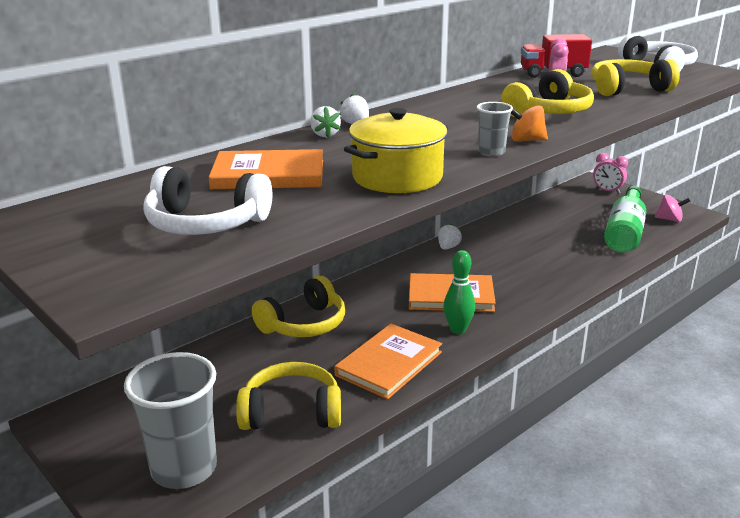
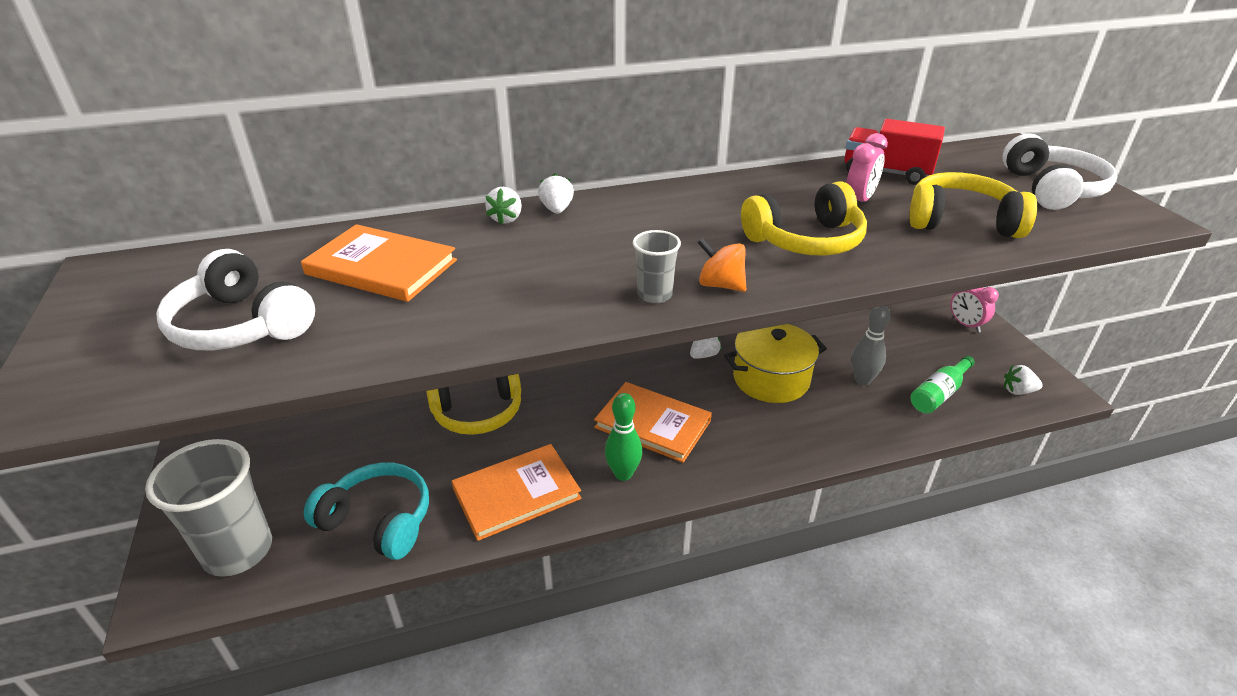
camera: 25 degrees right, 10 degrees up
(291, 412) = (378, 520): yellow headphones -> turquoise headphones
(397, 177) = (502, 309): yellow pot -> yellow pot (771, 379)
(570, 236) = (862, 380): none -> grey bowling pin
(625, 232) = (939, 394): green bottle -> green bottle, size x0.60
(669, 219) = (1017, 391): pink spinning top -> white strawberry

